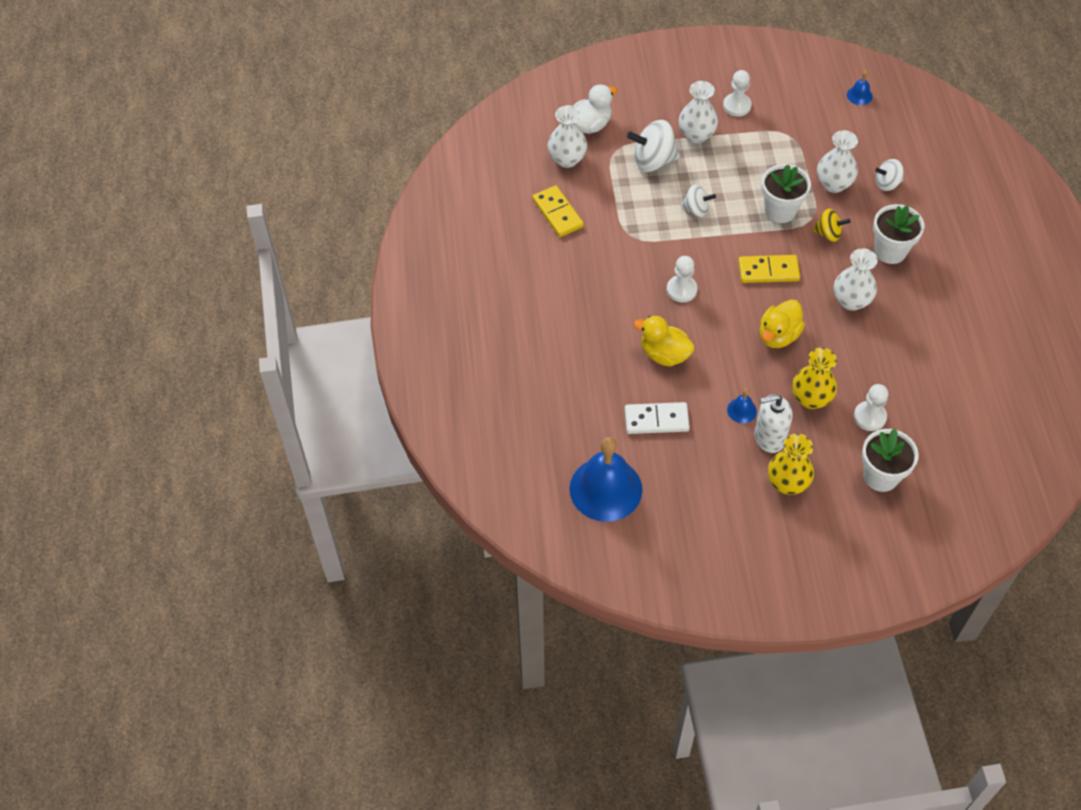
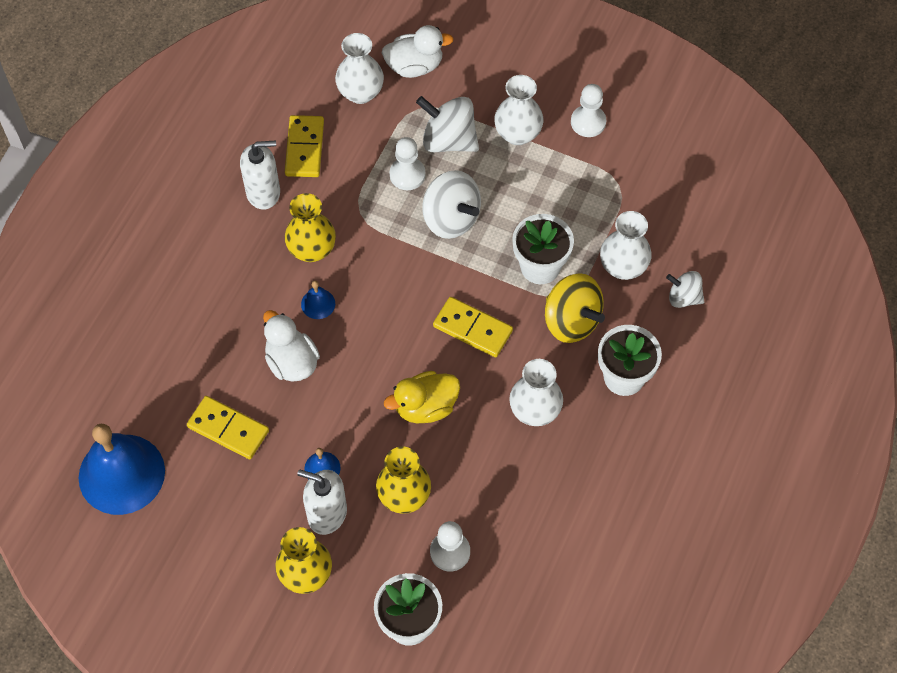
camera: 30 degrees right, 5 degrees up
(552, 255) = (263, 192): none -> white soap dispenser
(617, 275) = (312, 250): none -> yellow vase
(656, 420) = (228, 429): white domino -> yellow domino
(664, 354) = (291, 362): yellow duck -> white duck
(681, 290) = (365, 301): white pawn -> white pawn (407, 175)
(696, 209) = (451, 218): white spinning top -> white spinning top, size x1.67
(828, 233) = (571, 321): yellow spinning top -> yellow spinning top, size x1.67
(859, 95) = (736, 178): blue bell -> blue bell (318, 304)

